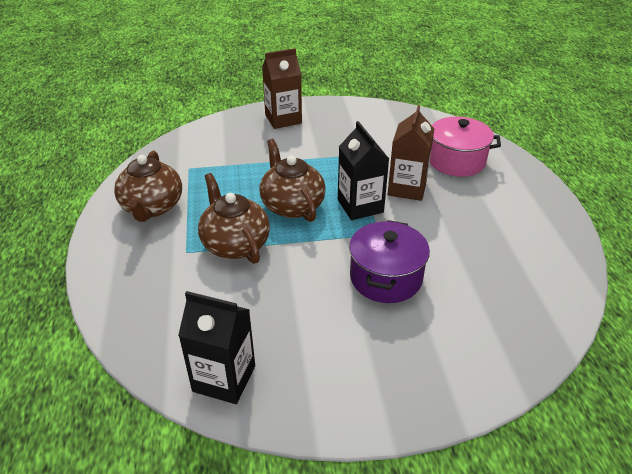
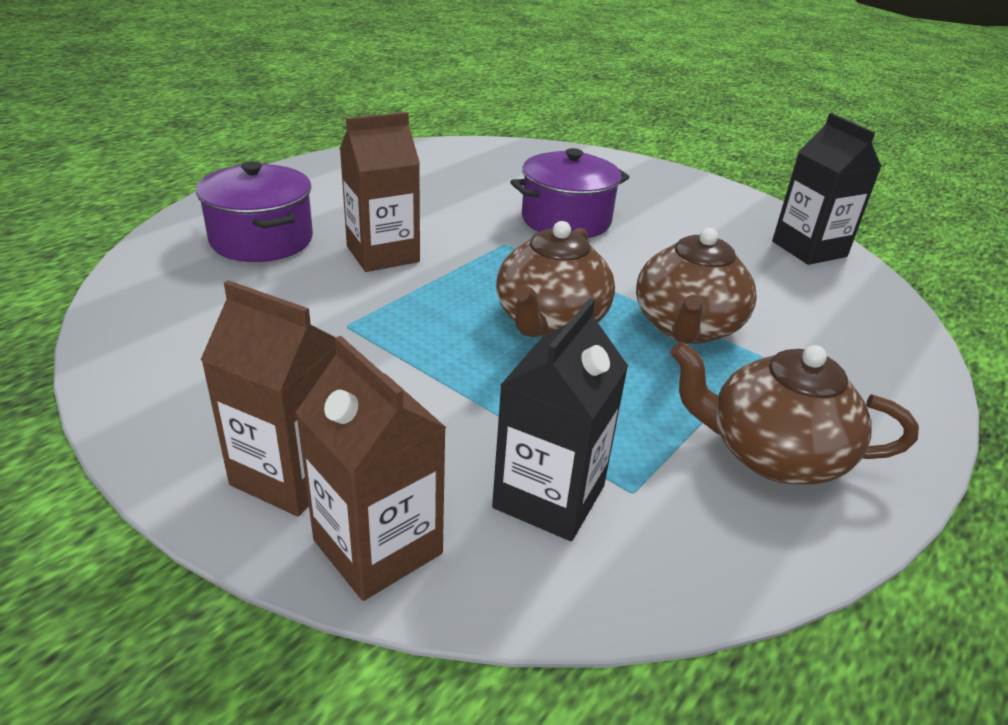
camera: 135 degrees left, 5 degrees down
(152, 207) = (772, 454): brown teapot -> brown teapot turned 120 degrees counterclockwise
(238, 121) = (378, 547): none -> brown carton
(360, 206) = (471, 272): black carton -> black carton (549, 497)
(456, 161) = (262, 240): pink pot -> purple pot

